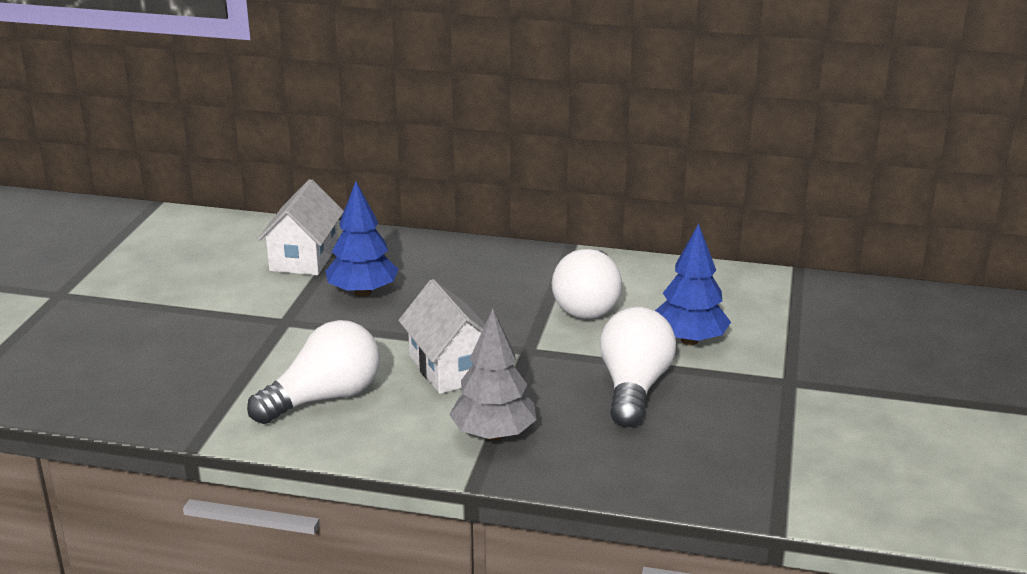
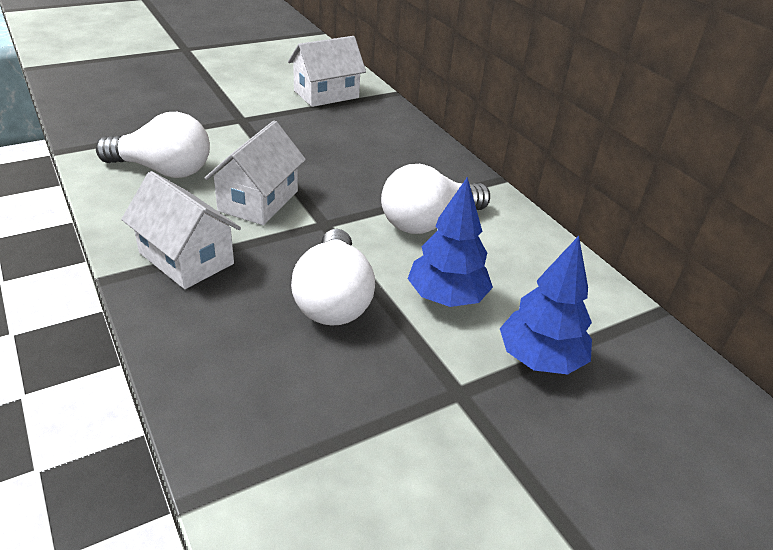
camera: 45 degrees right, 10 degrees up
(362, 292) = (312, 129): blue tree -> blue tree (540, 359)
(493, 434) = (186, 258): grey tree -> white house
(633, 387) = (333, 299): white light bulb -> white light bulb turned 120 degrees clockwise

